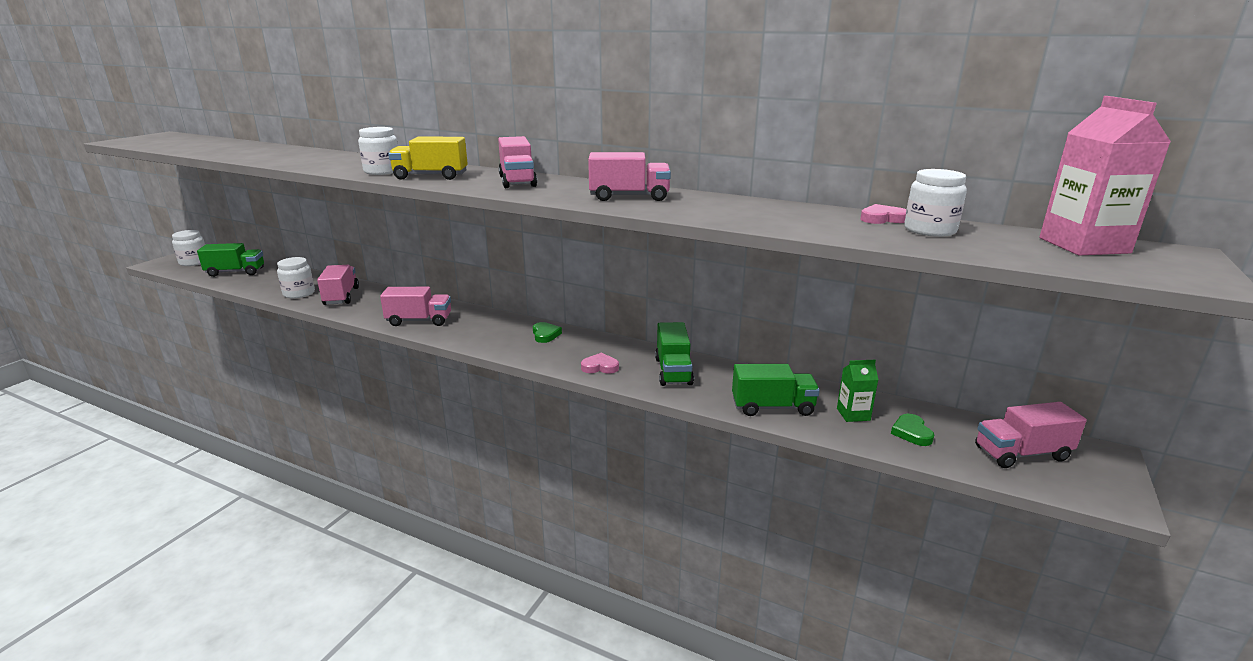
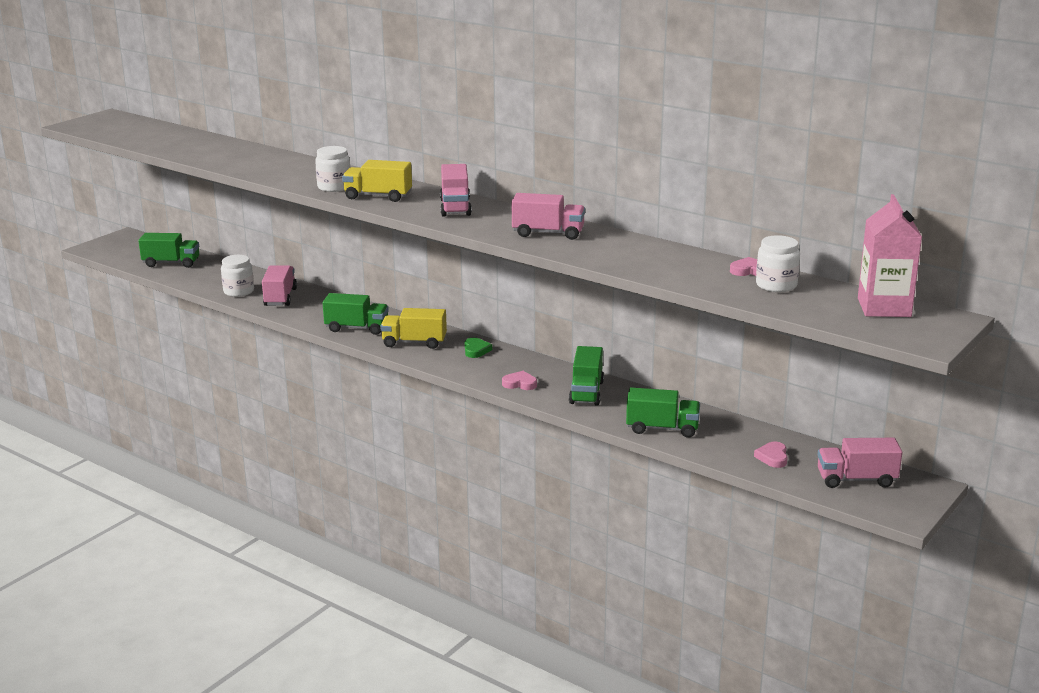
camera: 10 degrees right, 0 degrees up
(194, 262) = (126, 248): white jar -> none
(419, 321) = (357, 328): pink truck -> green truck
(480, 331) = (414, 342): none -> yellow truck
(853, 414) = (731, 440): green carton -> none
(911, 433) = (772, 457): green heart -> pink heart

